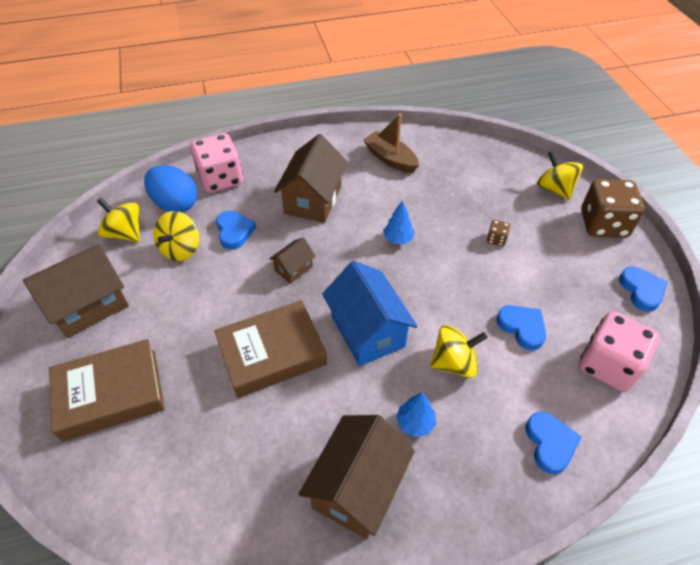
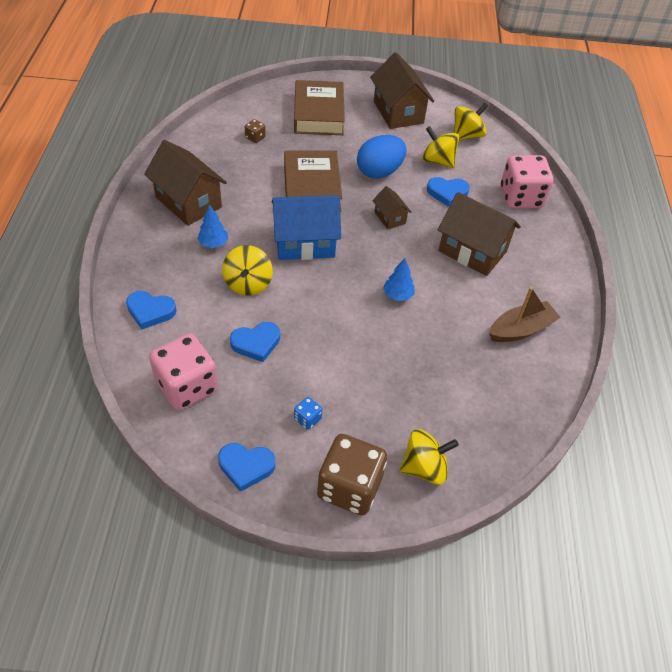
camera: 105 degrees right, 0 degrees up
(175, 204) = (494, 166): blue egg -> blue egg (379, 172)
(496, 239) = (367, 372): brown dice -> brown dice (255, 137)
(569, 265) = (307, 419): none -> blue dice

